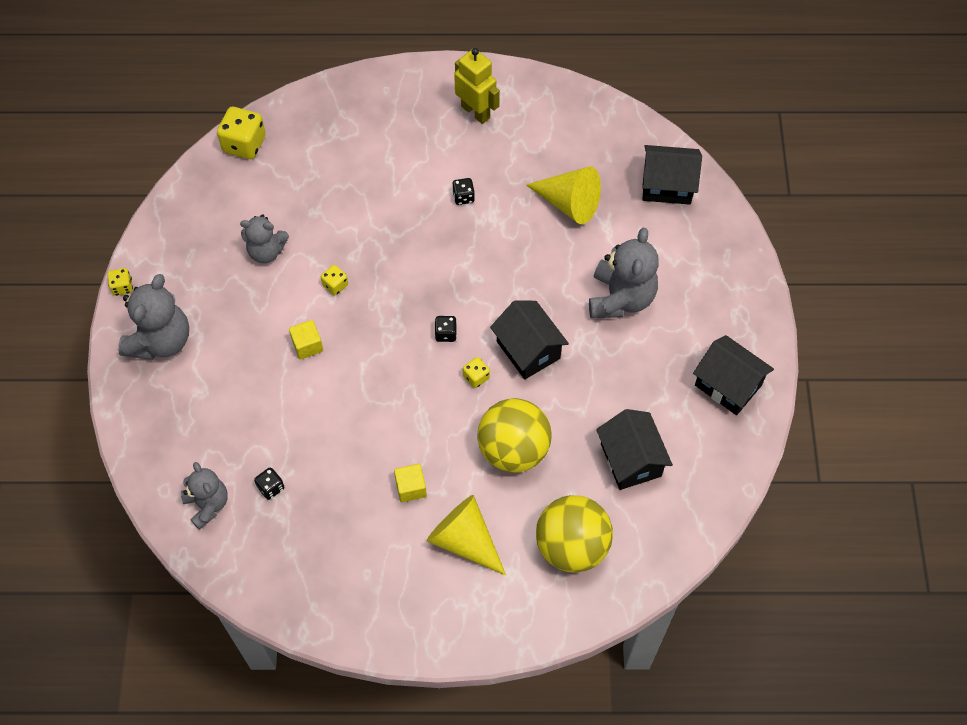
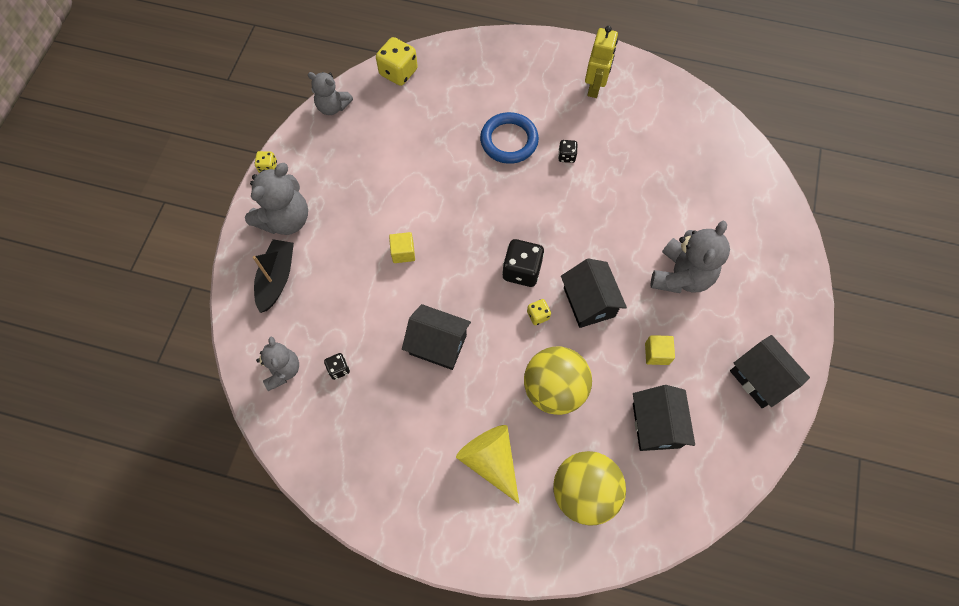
camera: 15 degrees right, 5 degrees up
(171, 408) = (277, 279): none -> black boat
(266, 251) = (391, 164): grey teddy bear -> grey teddy bear (333, 106)
(335, 285) = (440, 206): yellow dice -> none
(394, 194) = (509, 140): none -> blue ring
(411, 488) = (456, 400): yellow cube -> yellow cube (656, 353)
(446, 334) = (522, 270): black dice -> black dice, size x1.89
(476, 112) = (595, 87): yellow robot -> yellow robot turned 45 degrees clockwise
(569, 203) = (655, 182): yellow cone -> none
(667, 186) = (745, 186): black house -> black house (438, 344)

